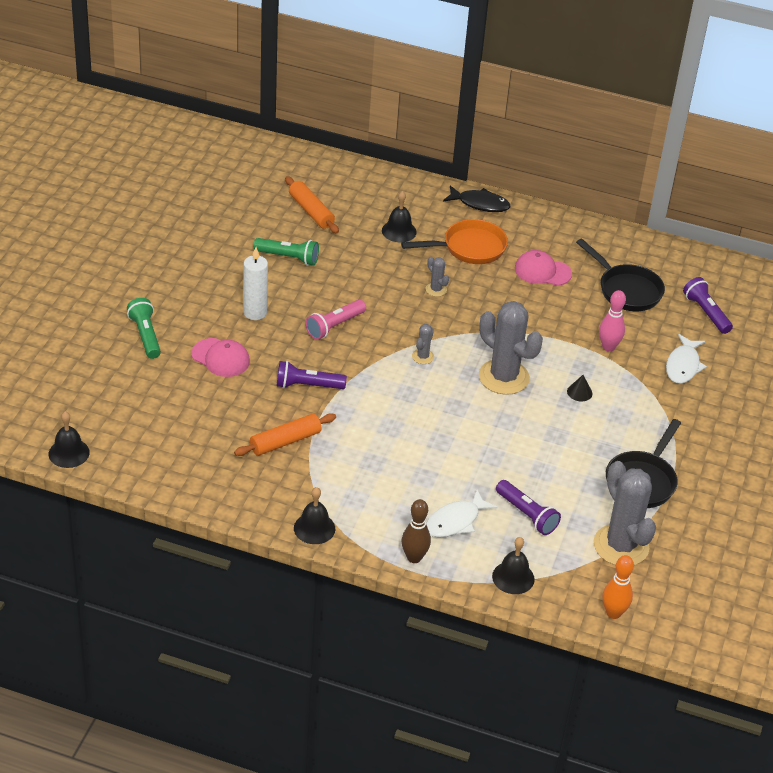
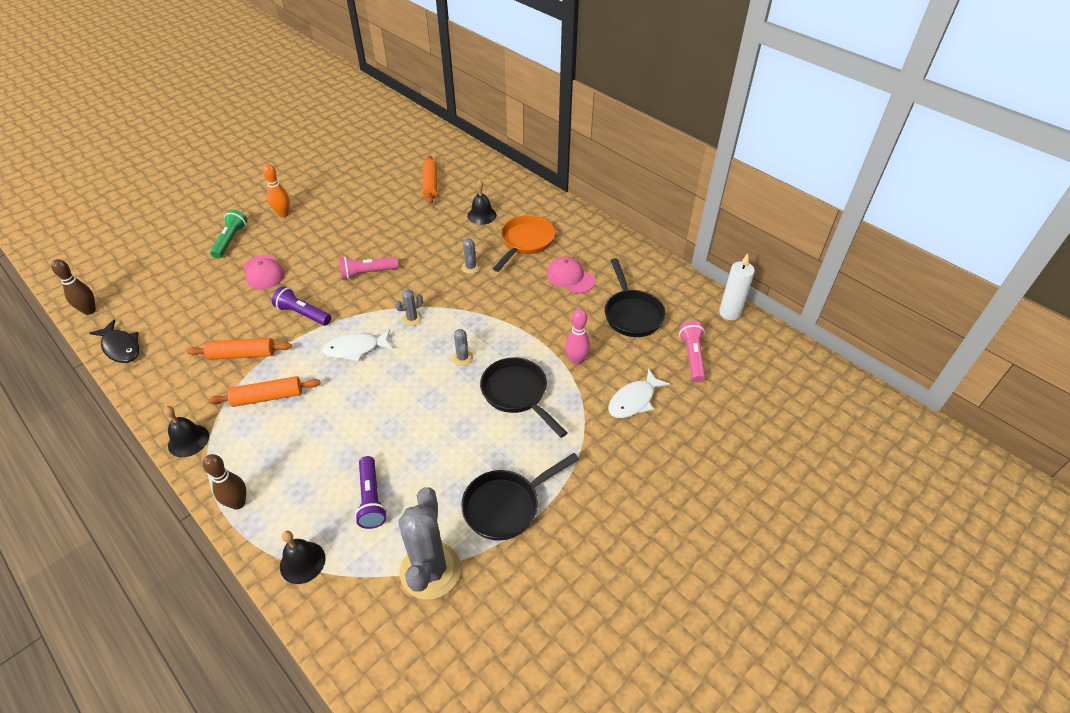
camera: 30 degrees right, 5 degrees up
(69, 453) = (89, 310): black bell -> brown bowling pin
(255, 312) = (320, 246): white candle -> white candle (729, 313)
(288, 257) = (383, 213): green flashlight -> none
(351, 469) = (268, 397): none -> orange rolling pin
(455, 521) = (305, 480): white fish -> white fish (355, 349)
(469, 248) = (525, 242): orange pan -> orange pan turned 75 degrees counterclockwise
(480, 204) = (562, 211): black fish -> black fish (121, 347)
(504, 377) = (462, 358): grey cactus -> grey cactus, size x0.44
(579, 392) = (517, 394): black cone -> black pan
(613, 613) = (360, 649): orange bowling pin -> orange bowling pin (283, 214)
(706, 313) = (692, 357): purple flashlight -> pink flashlight

